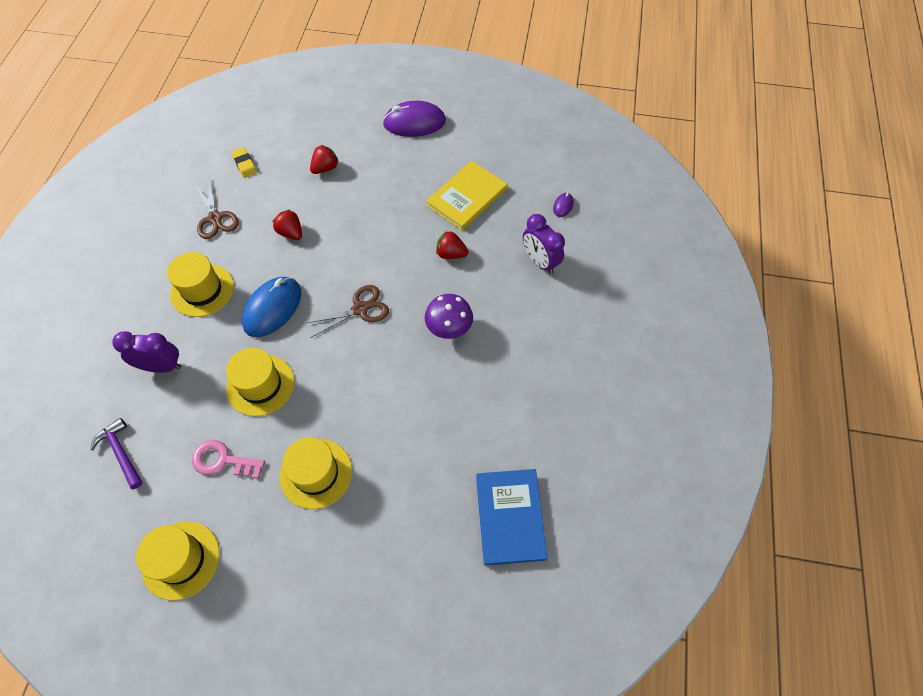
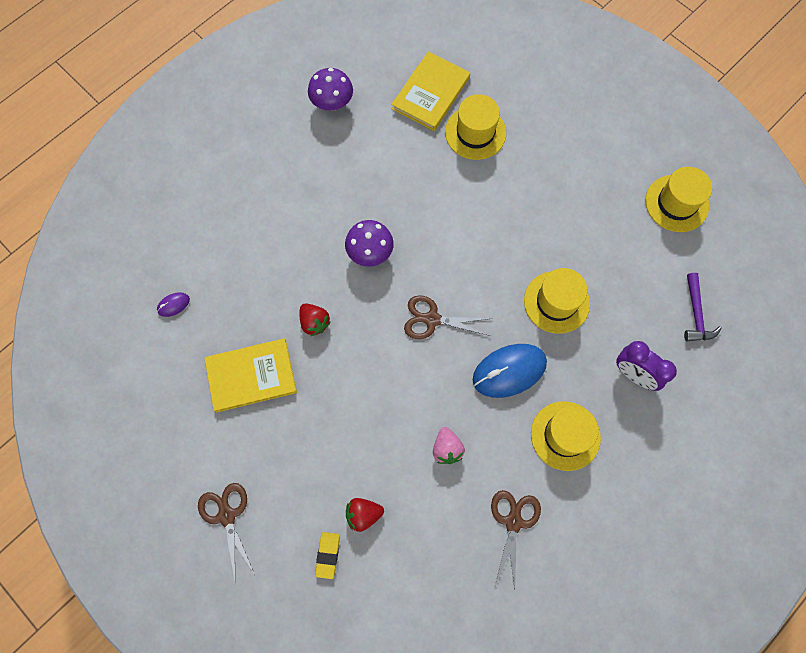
camera: 145 degrees left, 10 degrees up
(222, 460) = (616, 257): pink key -> none
(245, 164) = (446, 583): yellow eraser -> yellow eraser (328, 555)
(291, 233) = (447, 449): red strawberry -> pink strawberry
(316, 473) = (549, 203): yellow hat -> yellow hat (475, 133)
(414, 123) = (227, 515): purple mouse -> brown scissors
(510, 517) = (431, 93): blue book -> yellow book
(540, 262) = (245, 263): purple clock -> none
(594, 439) = (332, 103): none -> purple mushroom

